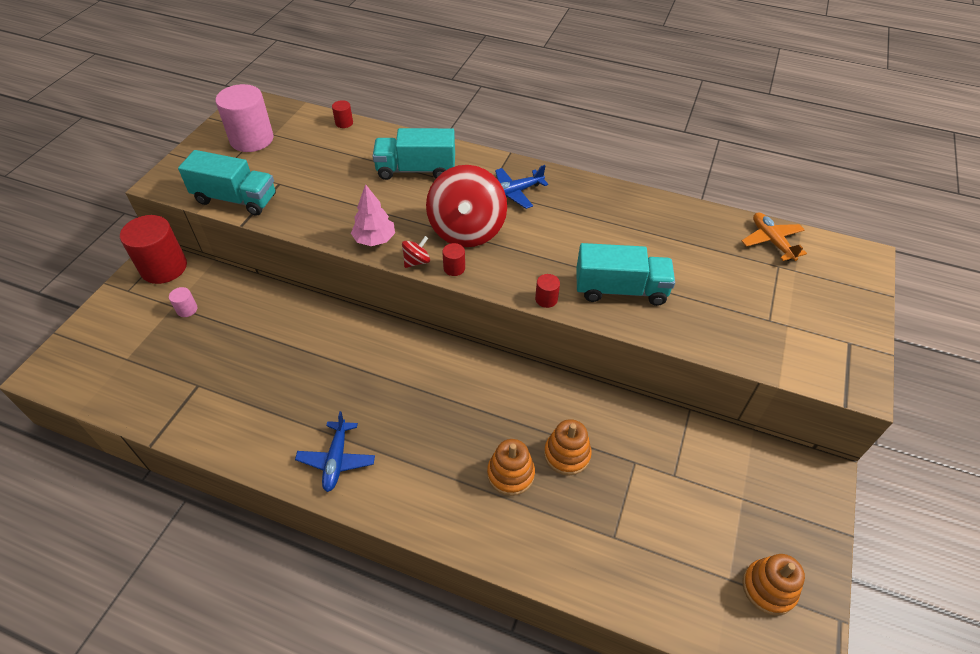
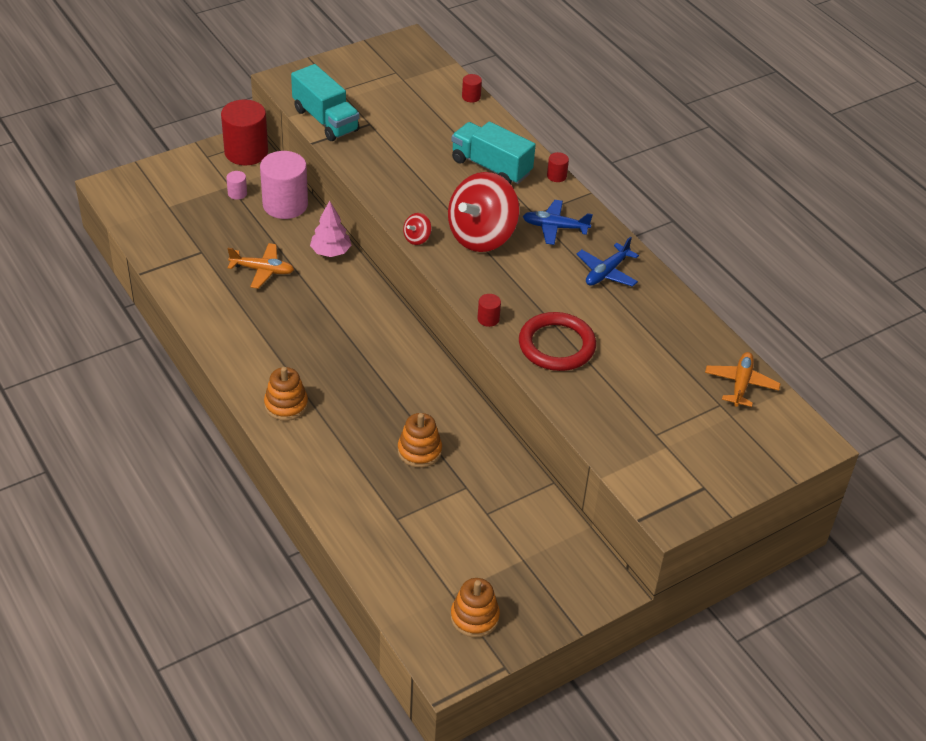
camera: 35 degrees right, 5 degrees down
(252, 139) = (381, 75): pink cylinder -> pink cylinder (285, 205)
(274, 369) = (262, 270): none -> orange plane
(336, 460) = (252, 355): blue plane -> blue plane (606, 272)
(375, 240) = (401, 205): pink tree -> pink tree (331, 252)
(416, 261) = (417, 238): red spinning top -> red spinning top turned 135 degrees clockwise
(454, 268) = (440, 258): red cylinder -> red cylinder (556, 176)
(510, 474) = (364, 437): orange stacking toy -> orange stacking toy (286, 405)
(620, 290) = (556, 345): turquoise truck -> red ring

